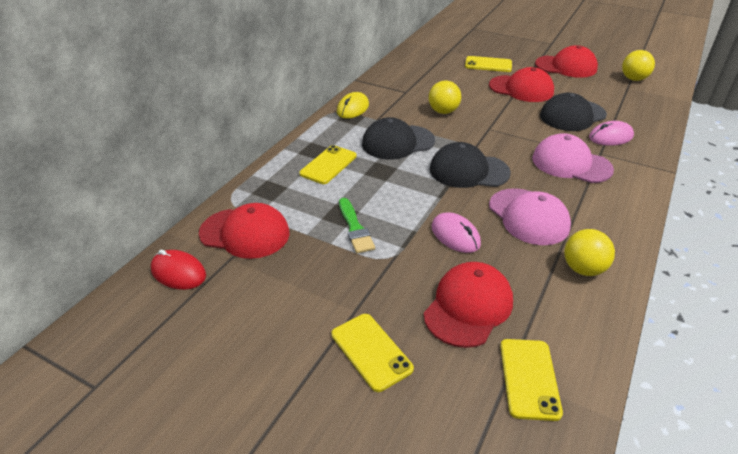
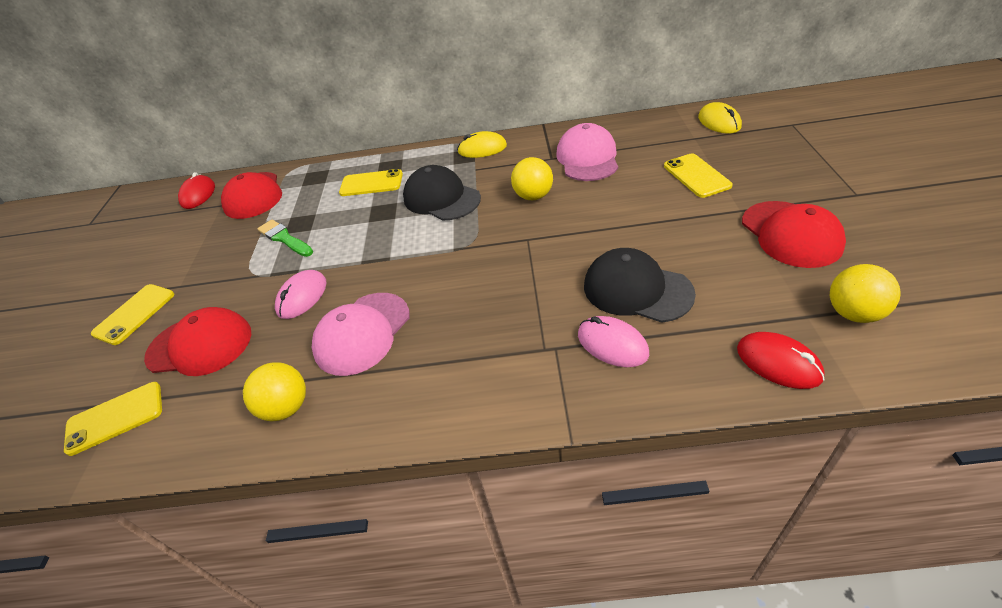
camera: 65 degrees right, 5 degrees up
(355, 228) = (285, 238): green brush -> green brush turned 90 degrees clockwise
(443, 39) = (719, 122): none -> yellow mouse
(468, 171) = (423, 260): black cap -> none
(521, 89) = (661, 223): red cap -> none
(571, 164) = (503, 329): pink cap -> pink cap (587, 158)
(653, 105) = (778, 363): none -> red mouse

